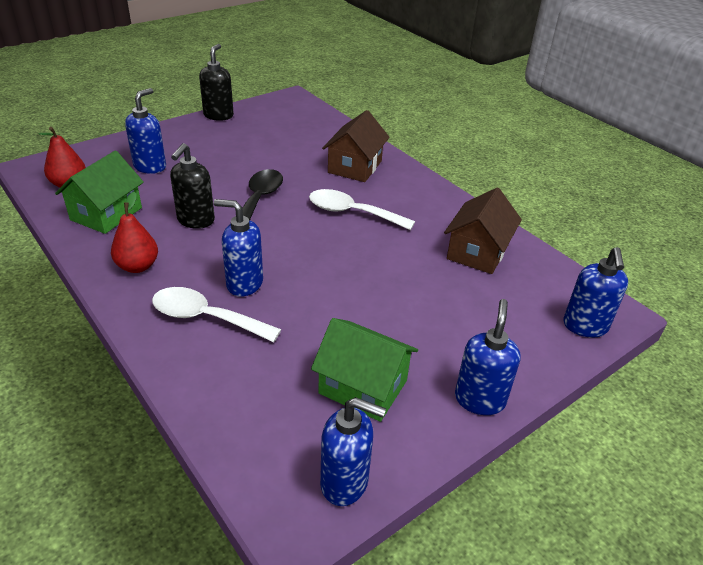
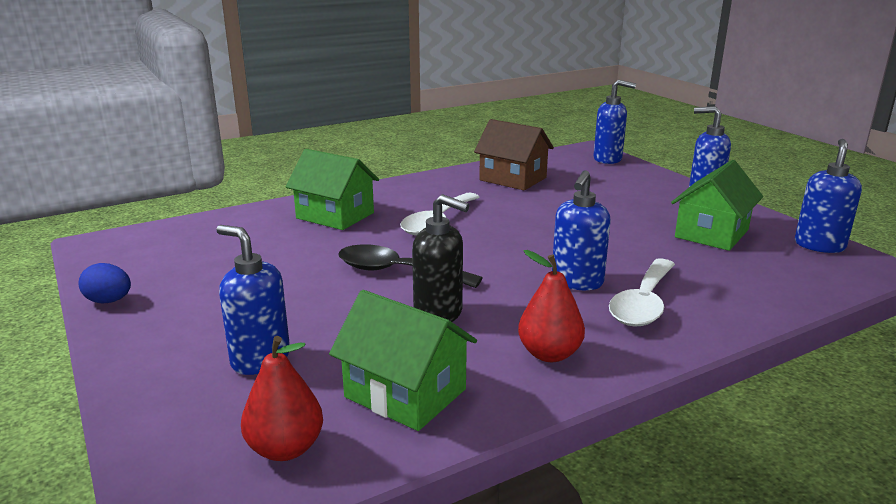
camera: 80 degrees left, 15 degrees down
(218, 115) = (109, 301): black soap dispenser -> blue egg
(355, 167) = (335, 215): brown house -> green house

